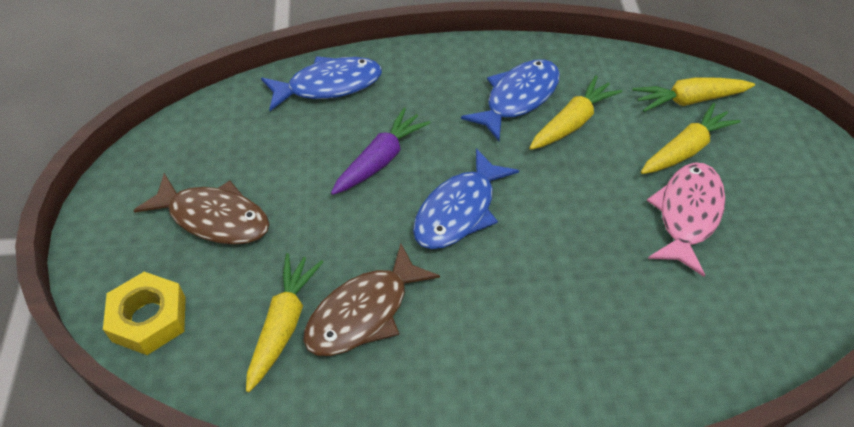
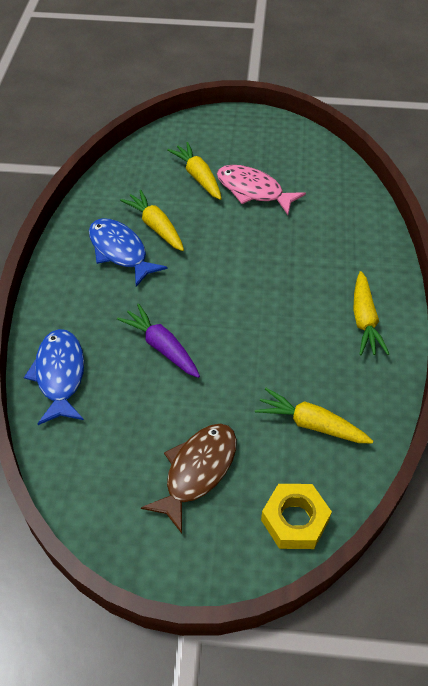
camera: 80 degrees left, 0 degrees up
(364, 312) = (306, 373): brown fish -> none
(459, 211) = (225, 305): blue fish -> none
(689, 100) = (153, 163): yellow carrot -> yellow carrot (364, 320)

